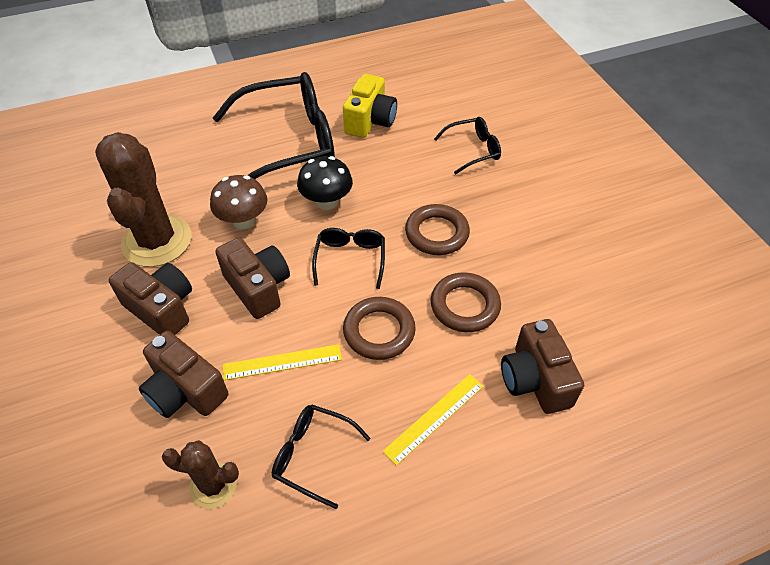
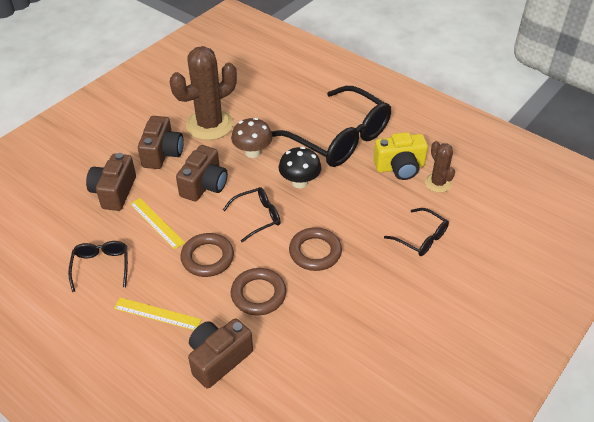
camera: 60 degrees right, 5 degrees down
(213, 486) = (62, 233): brown cactus -> brown cactus (438, 183)

